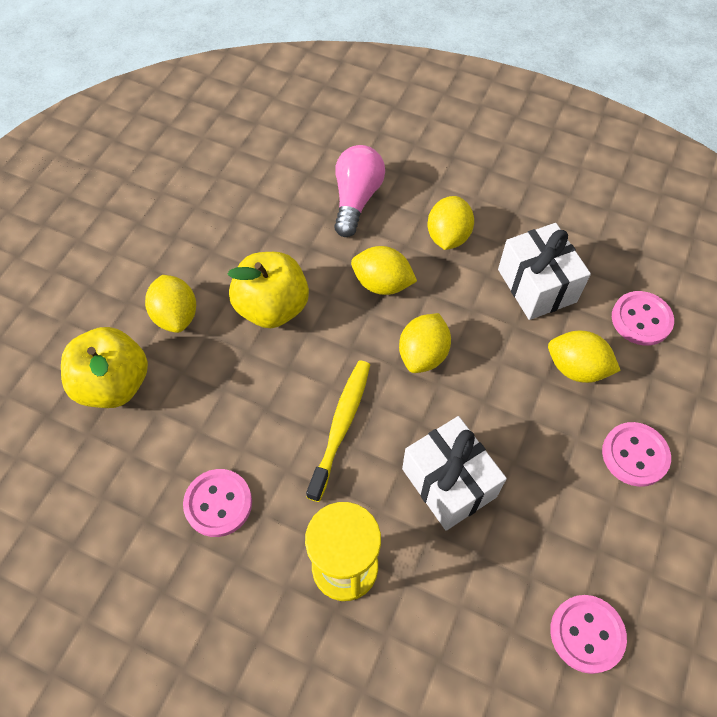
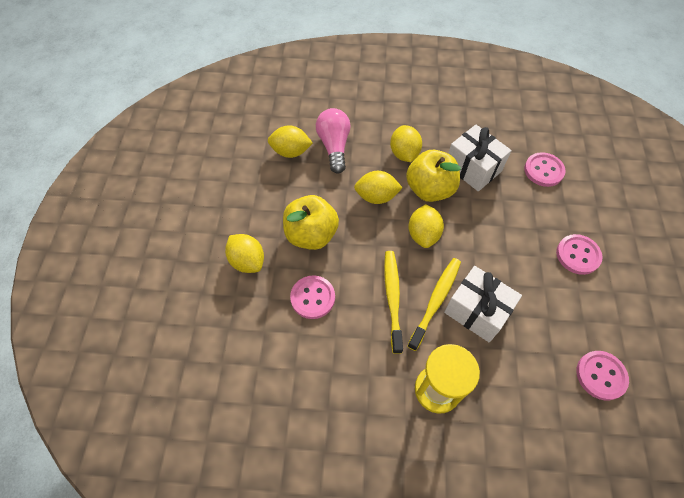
camera: 20 degrees left, 0 degrees up
(114, 384) = (225, 322): yellow apple -> yellow apple (430, 189)
(218, 503) = (335, 378): pink button -> pink button (313, 298)
(398, 450) = (435, 301): none -> yellow toothbrush
(576, 368) = (520, 213): yellow lemon -> yellow lemon (291, 152)

